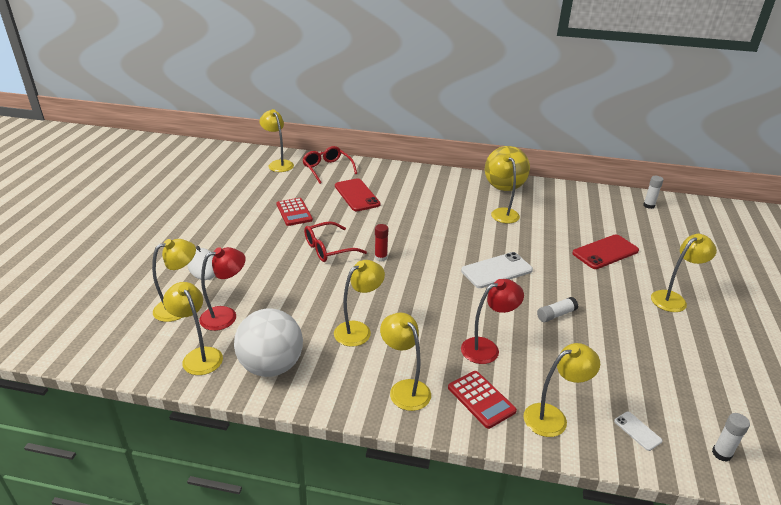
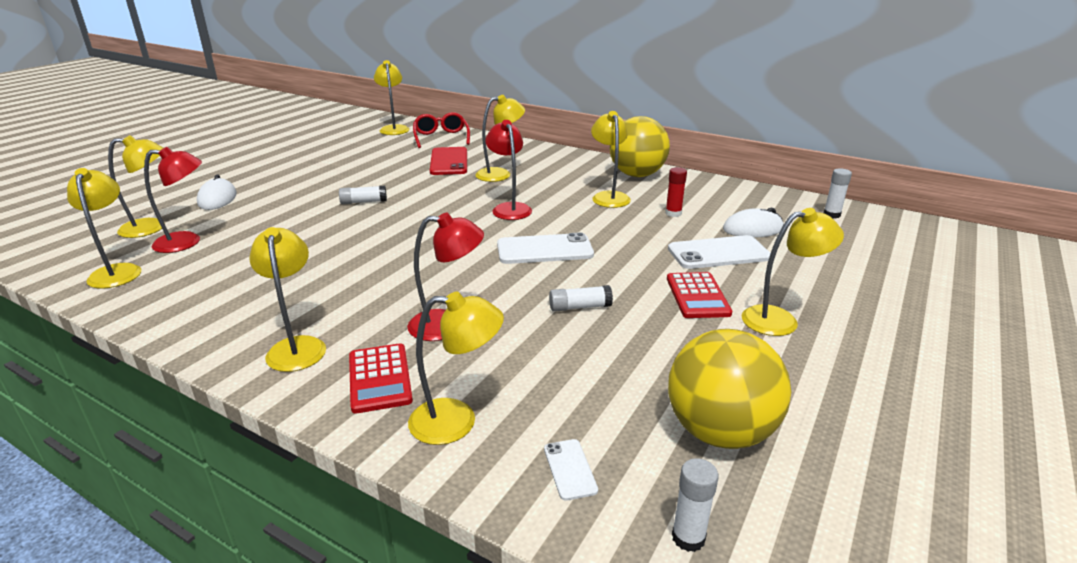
camera: 20 degrees right, 5 degrees down
(271, 366) = (176, 294): white ball -> none
(294, 212) = (363, 167): red calculator -> red calculator (697, 296)
(328, 249) = (364, 202): red glasses -> white glue stick
(358, 330) = (311, 278): yellow lamp -> yellow lamp (500, 174)
(381, 257) = (414, 217): red glue stick -> red glue stick (673, 213)
(442, 236) = (509, 208): none -> red lamp
(605, 252) = (718, 253): red phone -> white phone
(611, 227) = (753, 229): none -> white mouse
(693, 386) = (719, 432): none -> yellow ball

